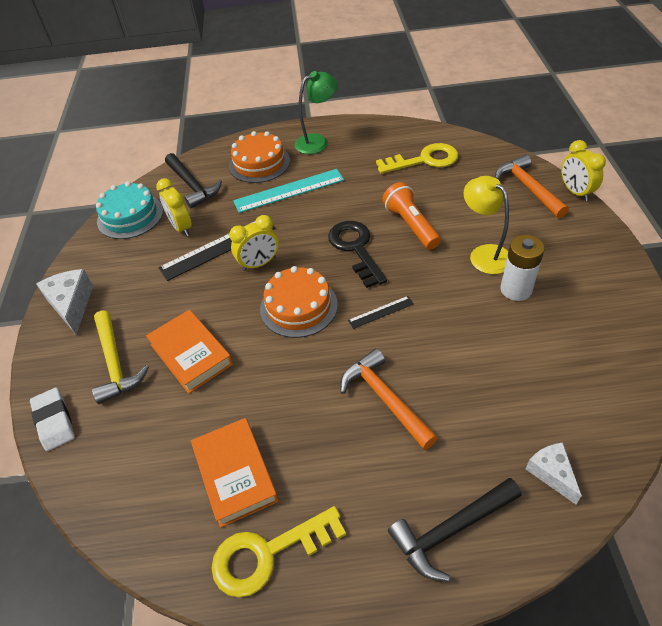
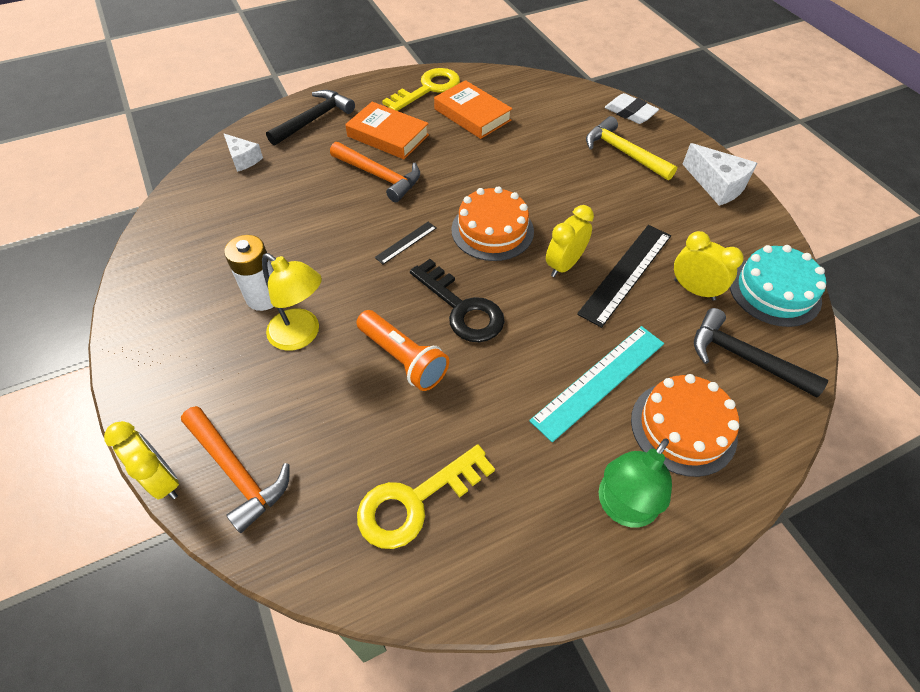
camera: 155 degrees right, 5 degrees up
(191, 354) = (565, 172): orange book -> orange book (388, 135)

